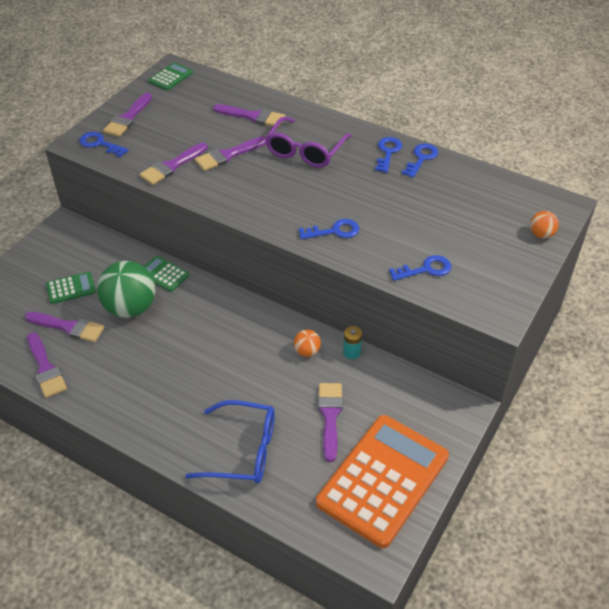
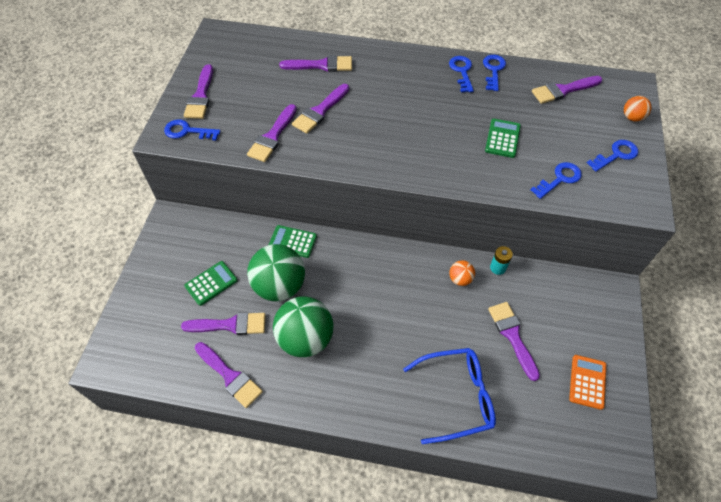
camera: 20 degrees left, 10 degrees up
(129, 358) = (305, 338): none -> green ball
(170, 77) = (219, 42): green calculator -> green calculator (502, 138)
(305, 151) = (389, 89): purple glasses -> none
(334, 231) = (460, 163): blue key -> blue key (616, 155)
(383, 479) = (587, 382): orange calculator -> orange calculator, size x0.43
(483, 193) = (563, 90): none -> purple brush

